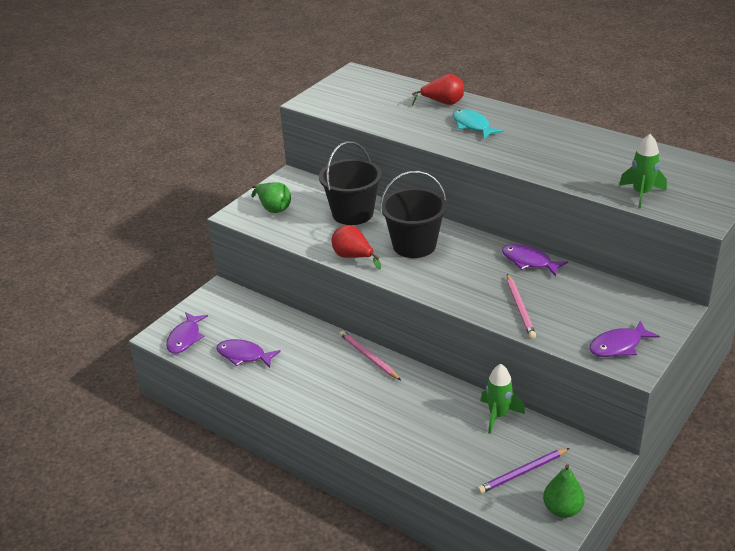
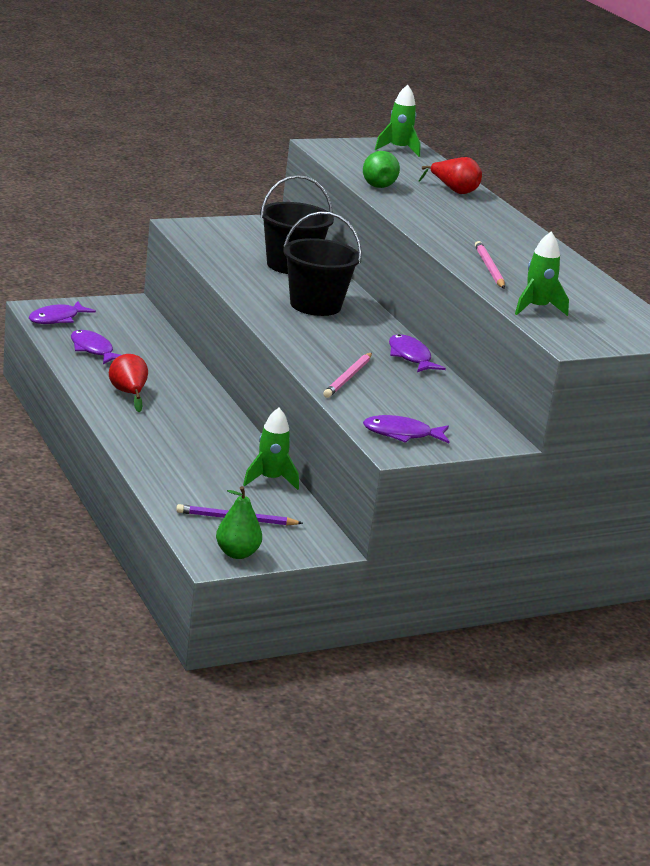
camera: 25 degrees right, 10 degrees down
(273, 208) = (221, 234): green pear -> green pear (376, 184)
(353, 257) = (244, 290): red pear -> red pear (128, 394)
(359, 80) = (398, 149): none -> green rocket
(368, 357) = (205, 397): pink pencil -> pink pencil (489, 268)
(472, 126) = (454, 213): turquoise fish -> none

